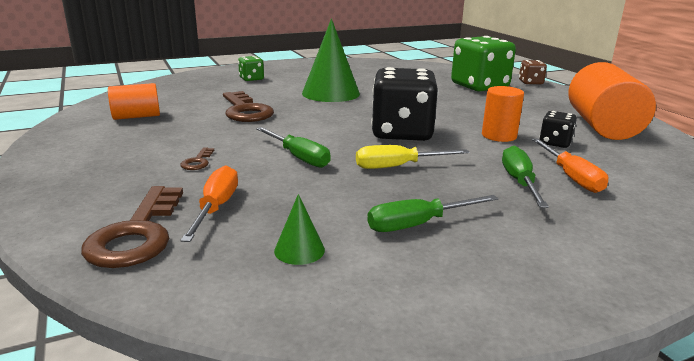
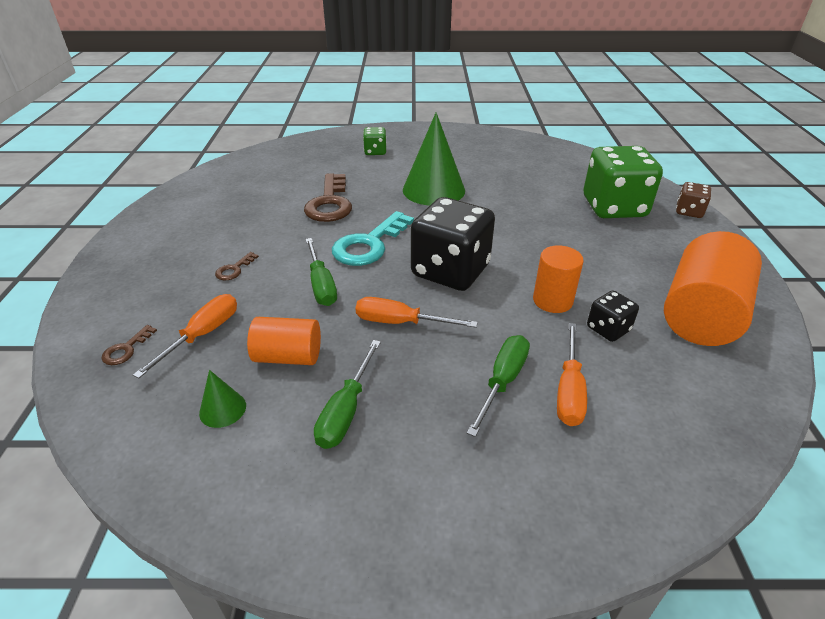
camera: 25 degrees right, 15 degrees up
(136, 116) = (233, 193): orange cylinder -> orange cylinder (288, 357)
(137, 234) = (126, 349): brown key -> brown key, size x0.45
(313, 128) = (369, 244): none -> turquoise key
(398, 166) = (400, 323): yellow screwdriver -> orange screwdriver
(418, 224) = (346, 410): green screwdriver -> green screwdriver turned 75 degrees counterclockwise

